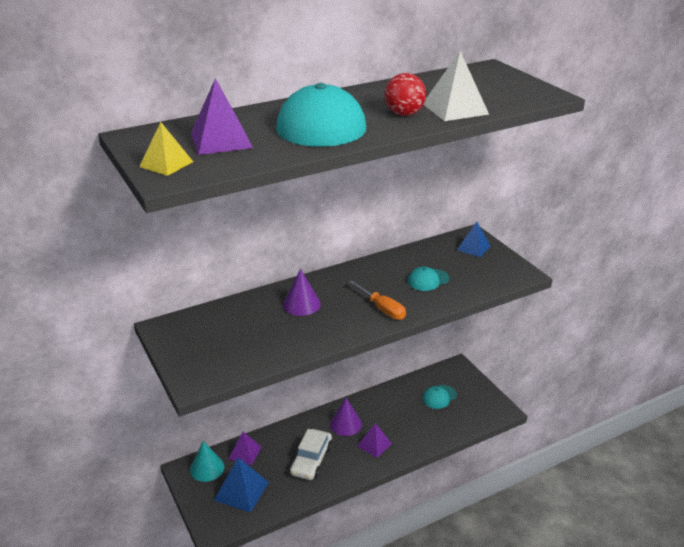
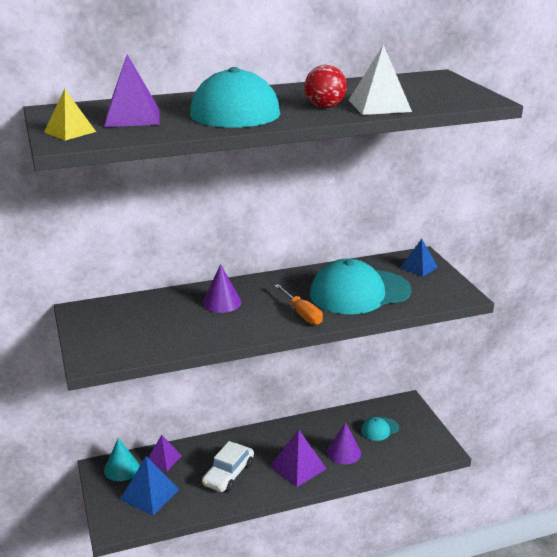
camera: 10 degrees right, 5 degrees down
(345, 424) = (273, 444): purple cone -> purple cone (343, 452)
(374, 444) = (298, 467): purple pyramid -> purple pyramid, size x1.51
(428, 280) = (359, 292): turquoise cap -> turquoise cap, size x2.26

